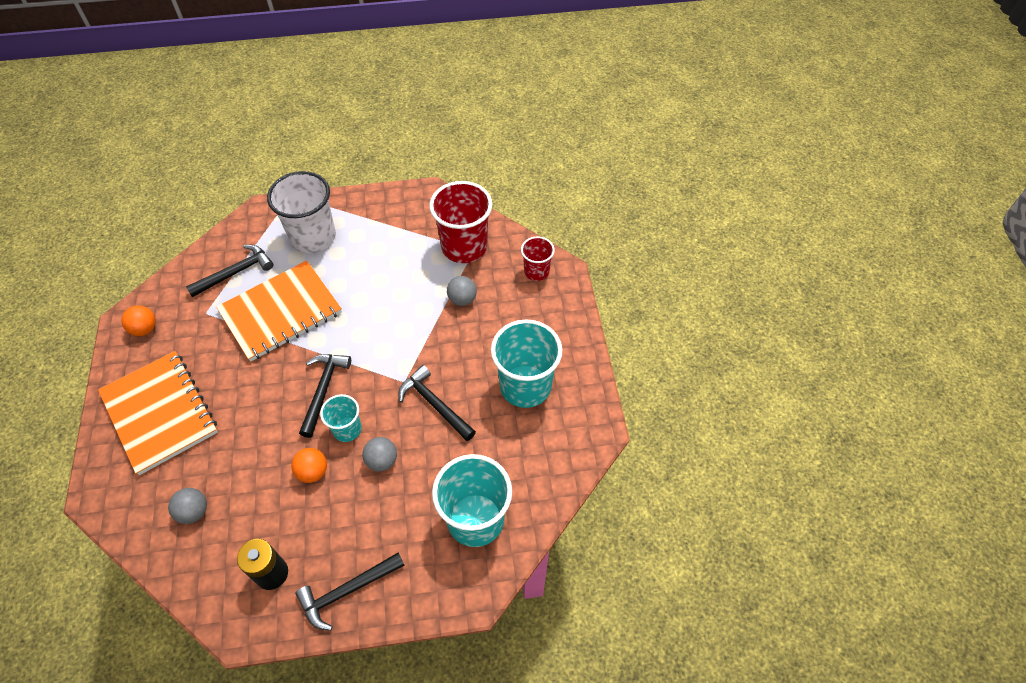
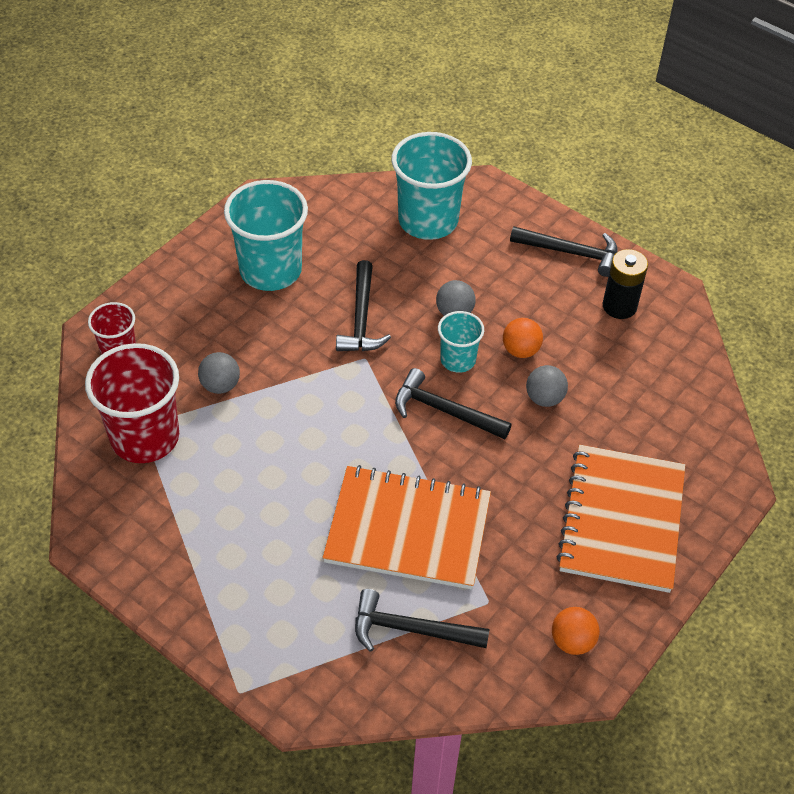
camera: 135 degrees left, 5 degrees down
(194, 511) = (651, 400): grey ball -> grey ball (544, 398)
(313, 237) = (279, 599): white cup -> none
(323, 390) = (444, 410): black hammer -> black hammer turned 60 degrees clockwise

